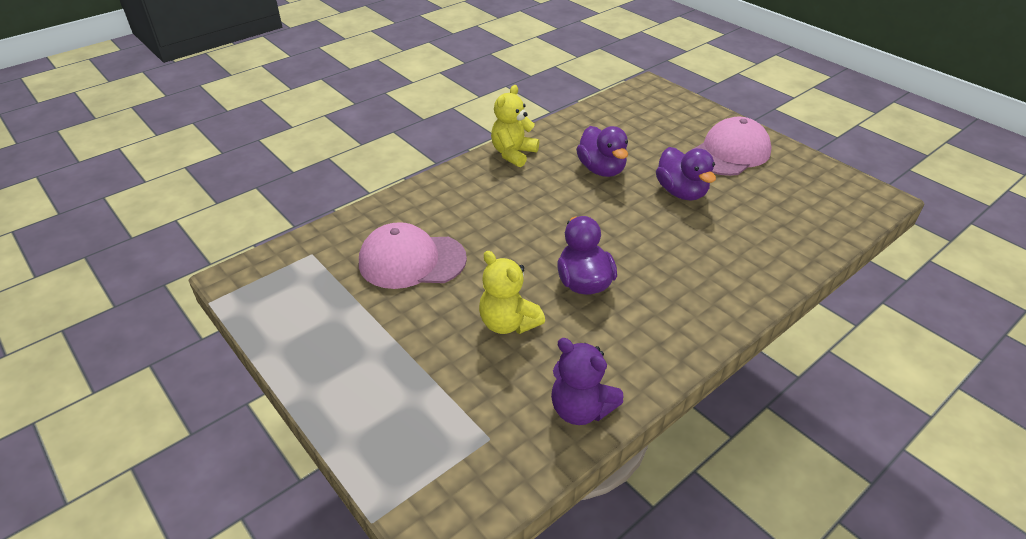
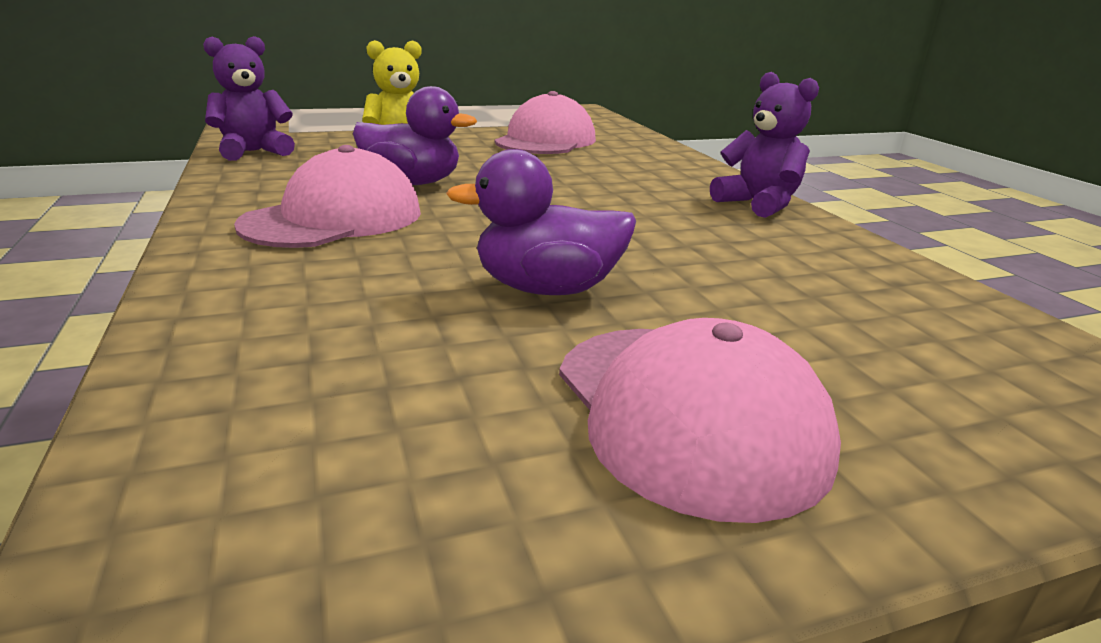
camera: 110 degrees right, 15 degrees down
(513, 154) = (758, 204): yellow teddy bear -> purple teddy bear
(601, 169) = (678, 246): purple duck -> none
(671, 283) = (334, 218): none -> pink cap

